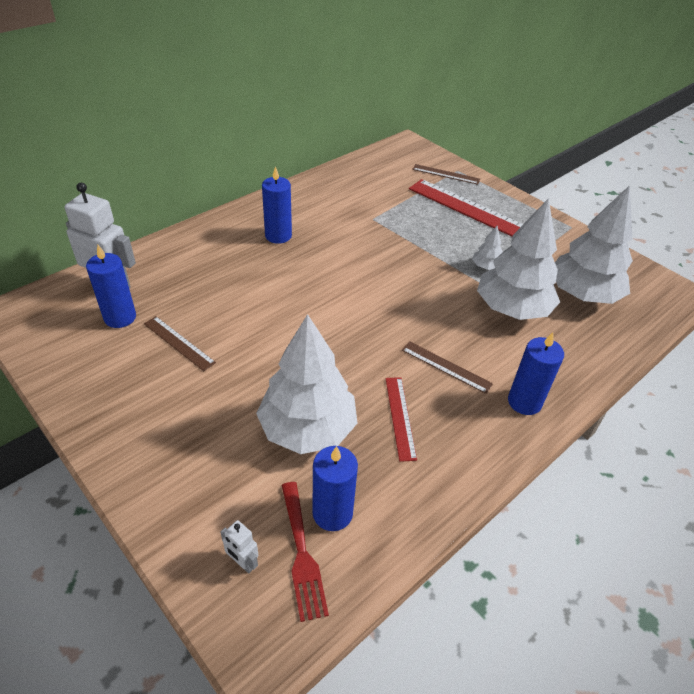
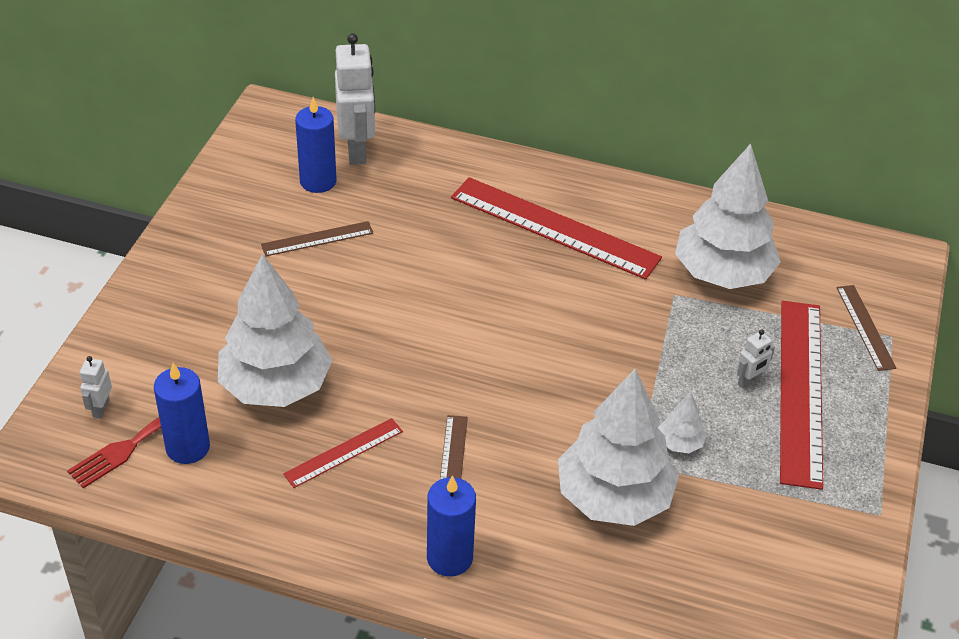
camera: 60 degrees right, 0 degrees up
(179, 343) = (317, 239): brown ruler -> brown ruler turned 60 degrees clockwise
(278, 236) = (554, 228): blue candle -> red ruler
(457, 224) = (749, 381): none -> white robot
(582, 294) = (716, 567): white tree -> white tree (722, 273)

